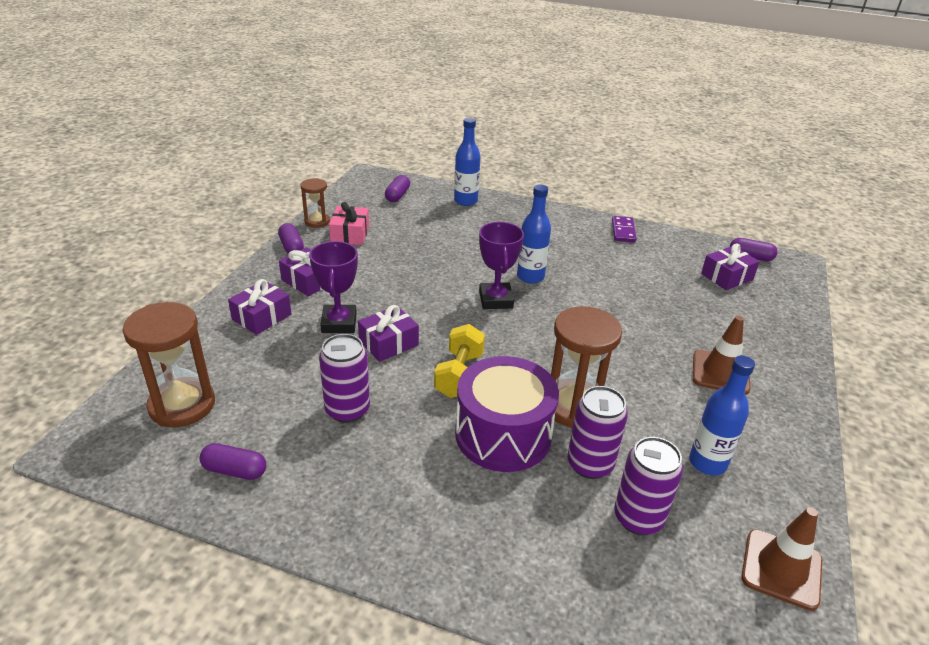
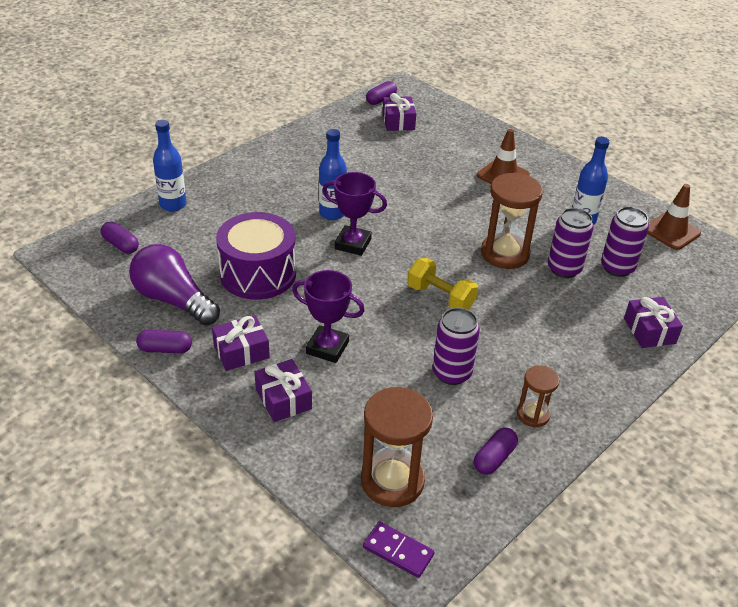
camera: 65 degrees left, 5 degrees up
(317, 221) = (126, 317): brown hourglass -> brown hourglass (533, 414)
(350, 234) = (173, 300): pink gift -> purple light bulb
(388, 343) = (376, 325): purple gift -> purple gift (649, 331)
(503, 434) = (518, 298): purple drum -> purple drum (258, 274)
(623, 231) = (300, 139): purple domino -> purple domino (398, 551)

